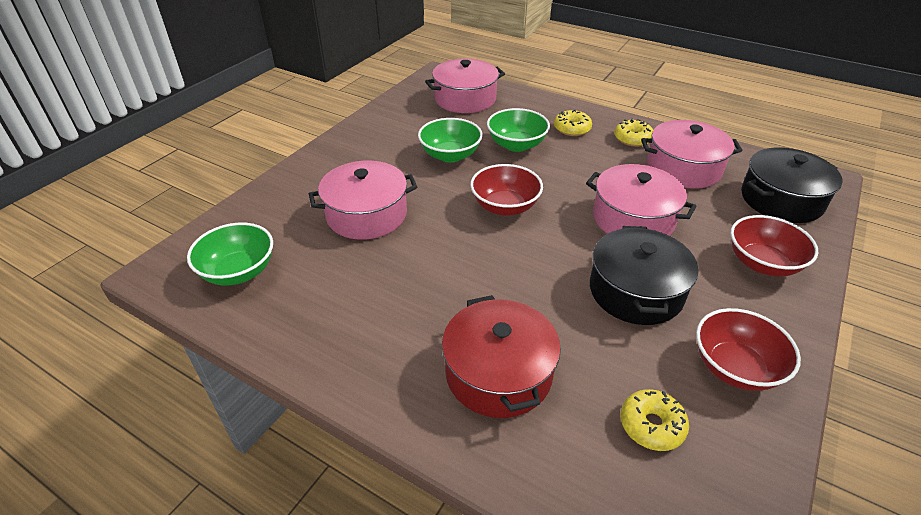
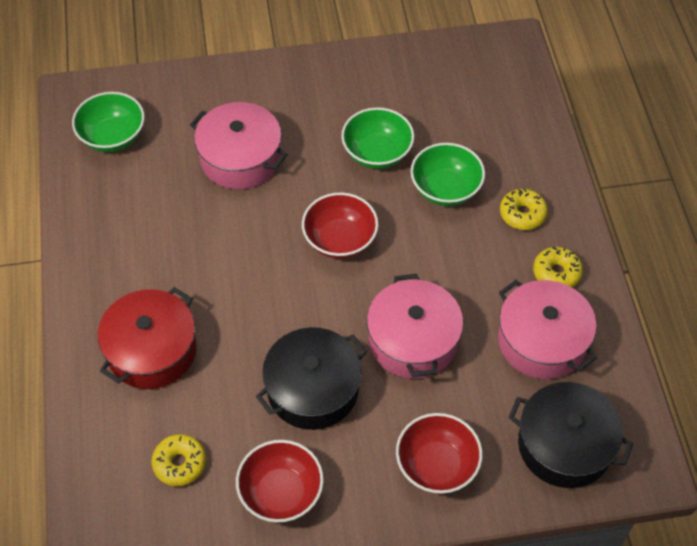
camera: 50 degrees right, 15 degrees up
(465, 99) = (487, 97): pink pot -> none

